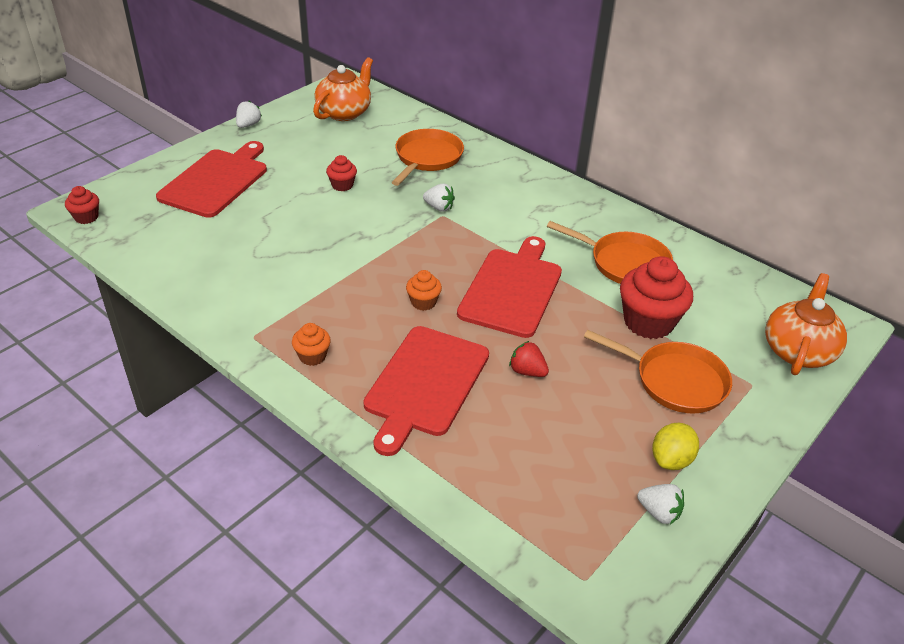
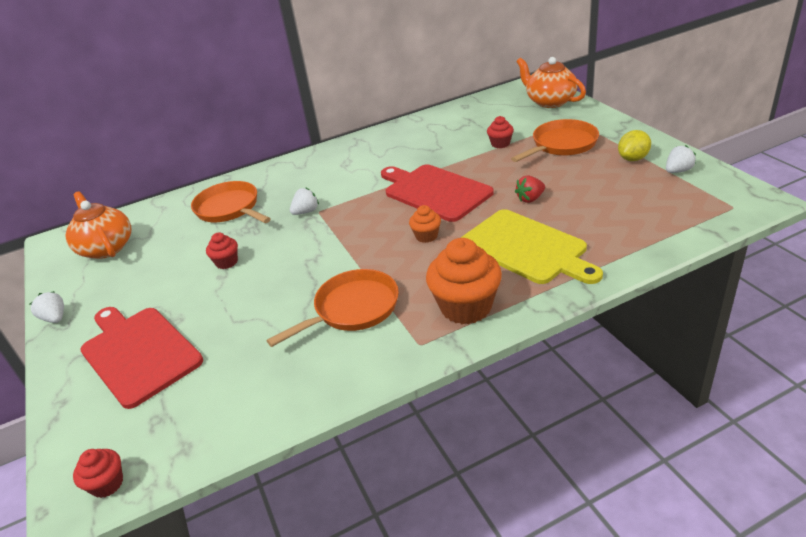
camera: 60 degrees left, 5 degrees down
(312, 356) = (466, 307): orange cupcake -> orange cupcake, size x1.98
(425, 384) = (526, 248): red cutting board -> yellow cutting board
(624, 263) = (433, 142): orange pan -> orange pan (352, 309)
(648, 322) = (500, 144): red cupcake -> red cupcake, size x0.51
(671, 460) = (633, 159): yellow lemon -> yellow lemon turned 75 degrees clockwise

